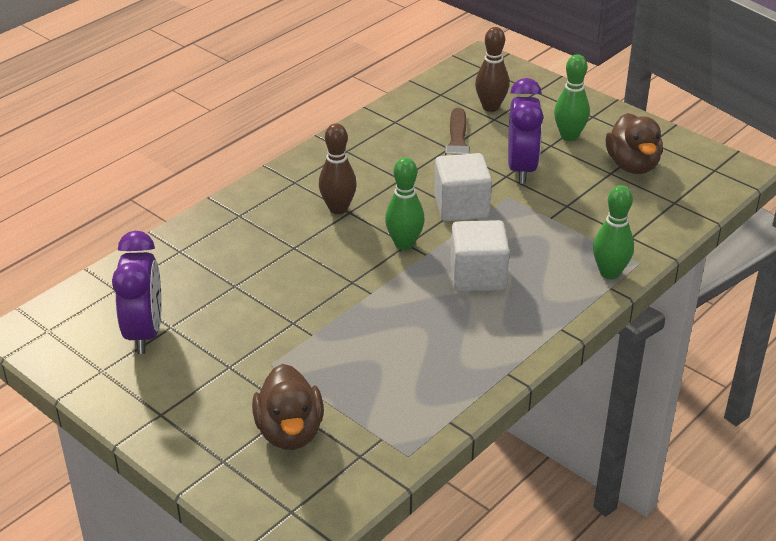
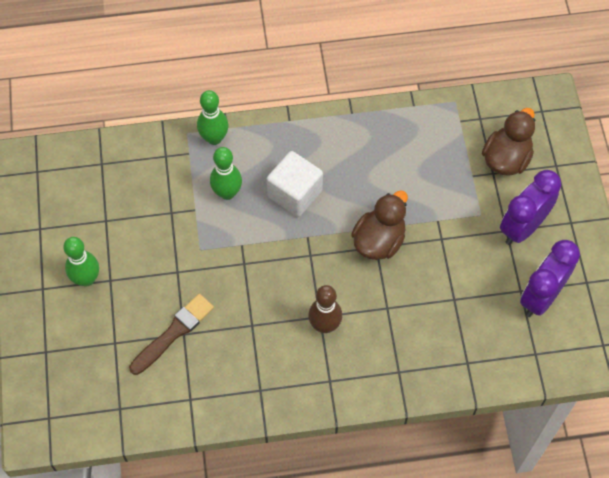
camera: 140 degrees left, 25 degrees up
(404, 244) = (312, 256): green bowling pin -> green bowling pin (227, 193)
(461, 207) = (240, 263): white cube -> none
(490, 107) = (101, 359): brown bowling pin -> none
(521, 169) = (159, 270): purple clock -> purple clock (523, 227)
(632, 165) = (83, 216): brown duck -> brown duck (379, 241)

